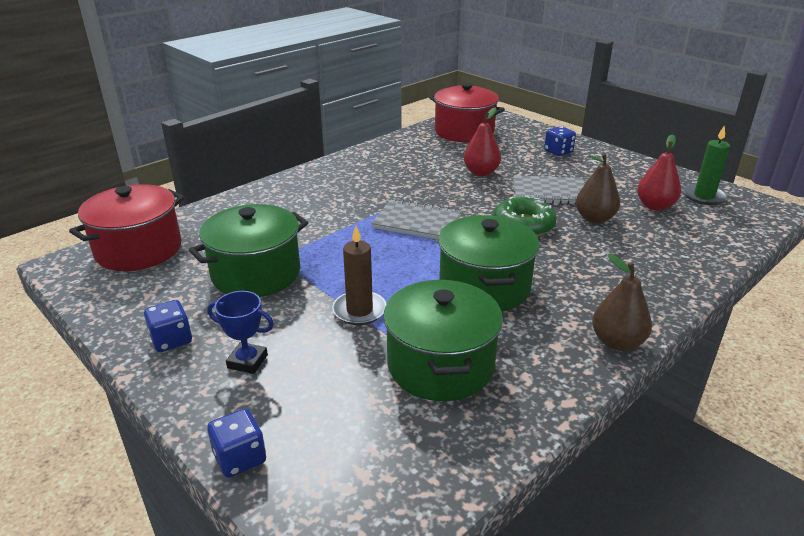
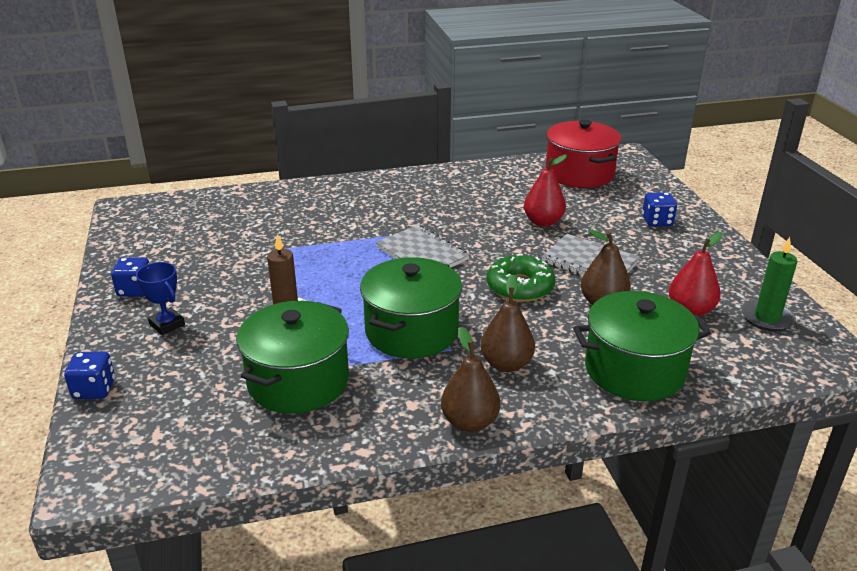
camera: 30 degrees right, 0 degrees up
(139, 250) = (182, 211): red pot -> none
(256, 273) = (243, 258): green pot -> green pot (634, 370)
(586, 287) = (506, 364): none -> brown pear

